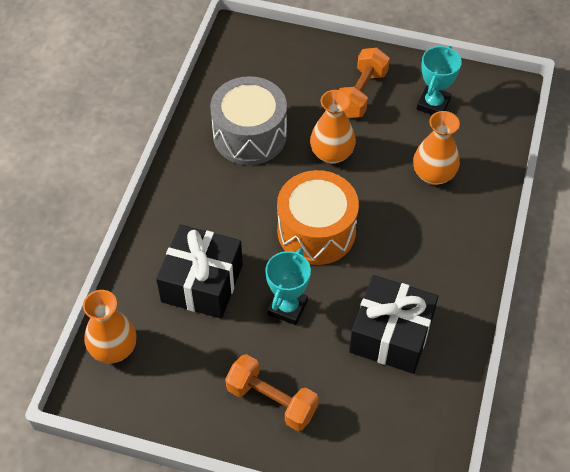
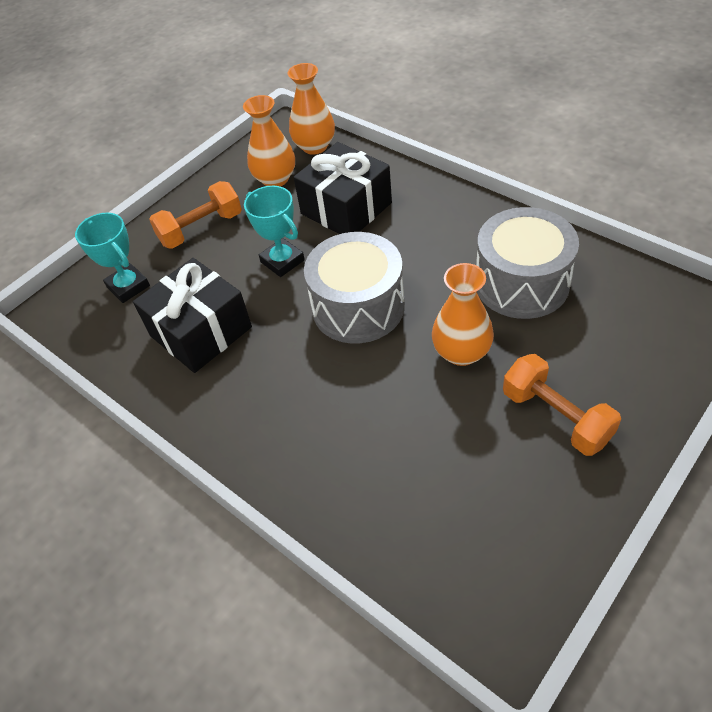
camera: 120 degrees right, 5 degrees down
(316, 231) = (358, 307): orange drum -> grey drum
(433, 104) = (505, 501): turquoise trophy -> turquoise trophy (128, 286)
(433, 174) = (380, 451): orange vase -> orange vase (275, 179)

